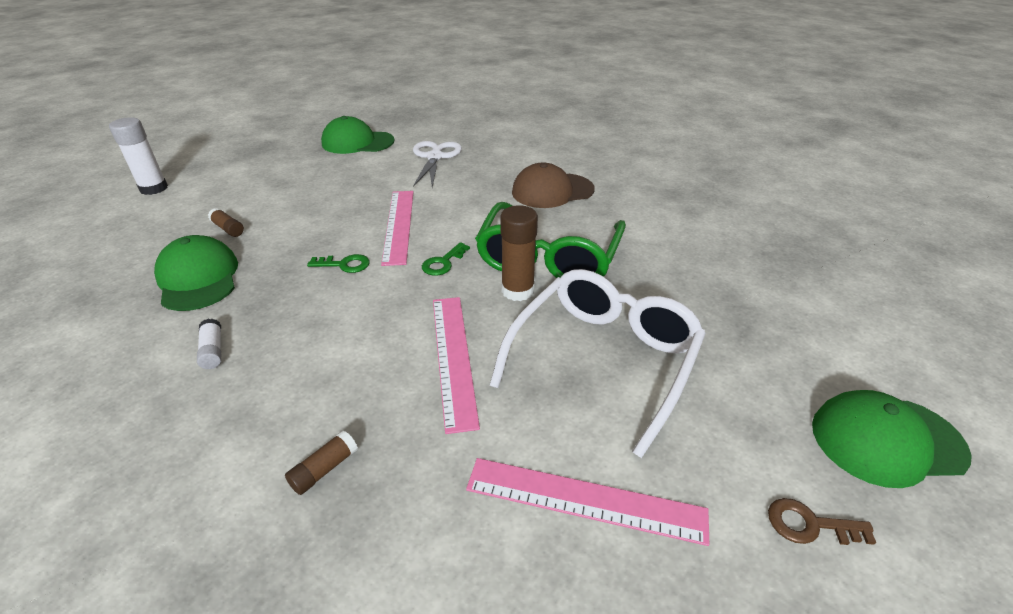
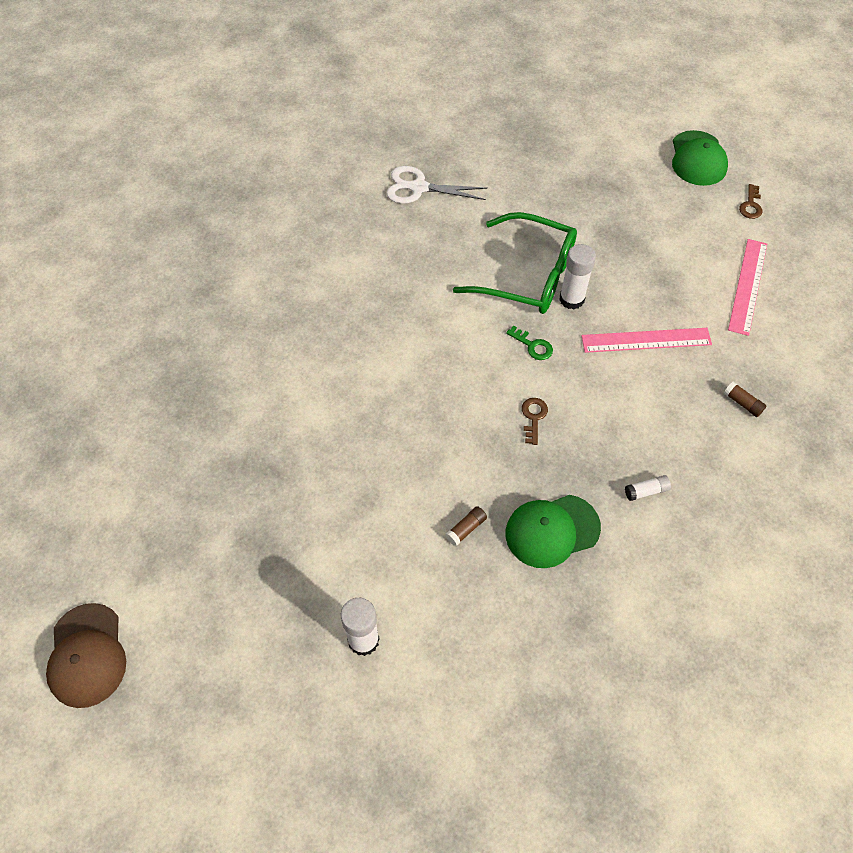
camera: 85 degrees left, 20 degrees up
(344, 264) = (533, 417): green key -> brown key
(357, 142) = (266, 434): green cap -> none
(398, 225) = (470, 381): pink ruler -> none
(435, 157) = (324, 353): white scissors -> white scissors (419, 188)
(517, 290) = (571, 299): brown glue stick -> white glue stick
(552, 191) = (416, 260): brown cap -> brown cap (87, 655)
(604, 359) = (643, 261): white glasses -> none

